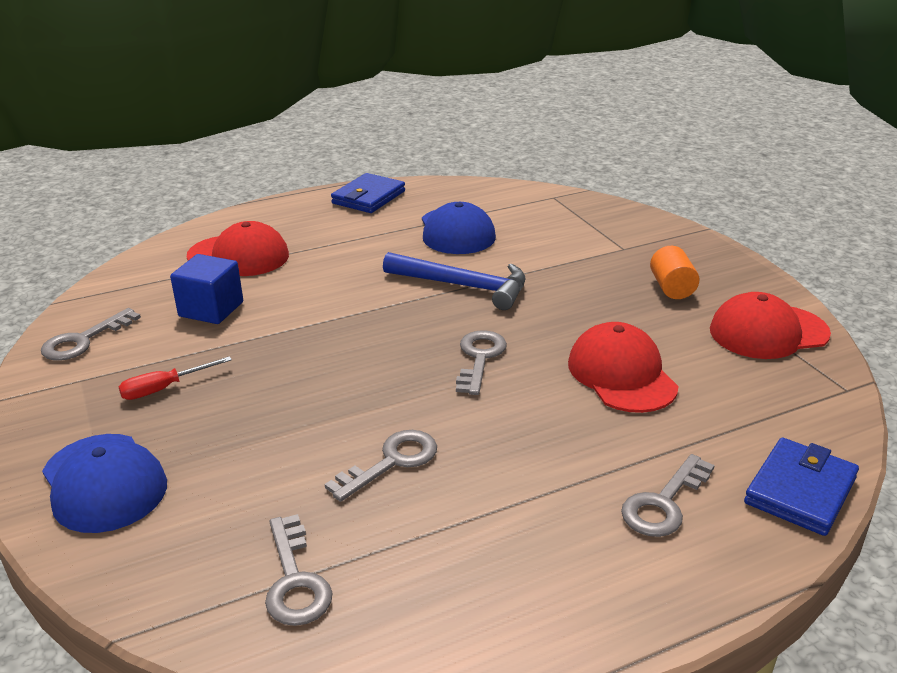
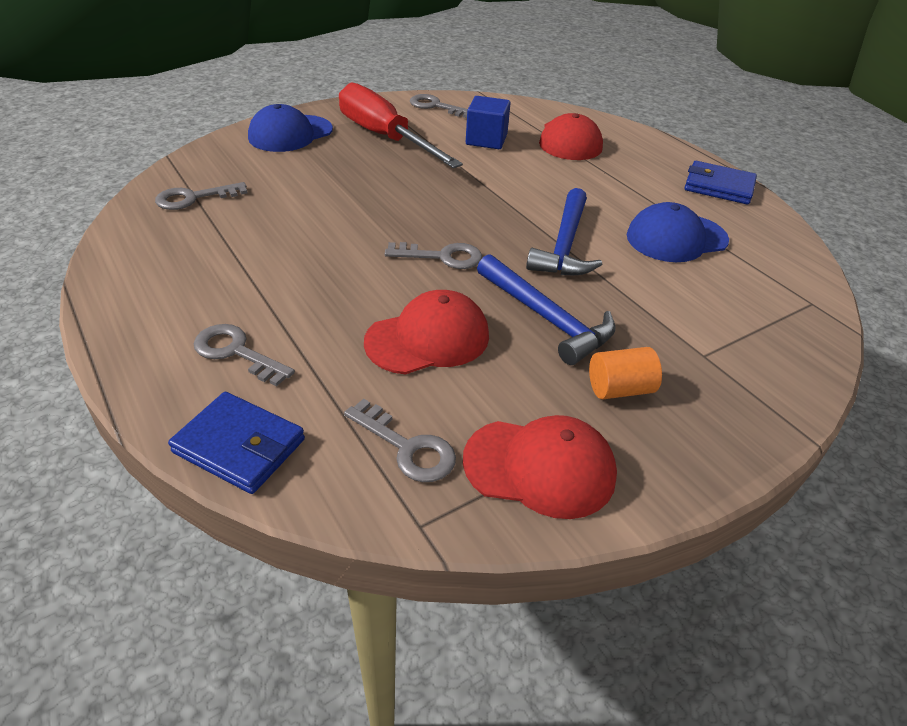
camera: 80 degrees right, 10 degrees up
(164, 388) = (384, 137): red screwdriver -> red screwdriver, size x2.45
(392, 461) = (302, 223): grey key -> grey key (407, 447)
(583, 309) = (546, 318): none -> blue hammer
(768, 332) = (539, 467): red cap -> red cap turned 120 degrees clockwise

